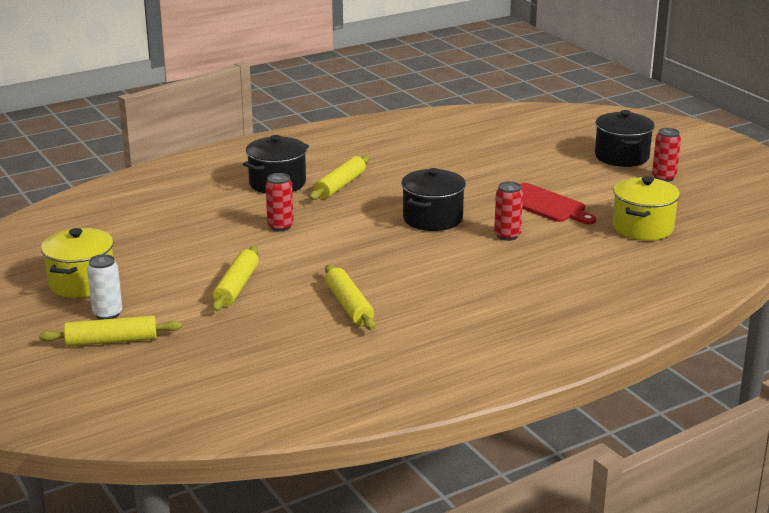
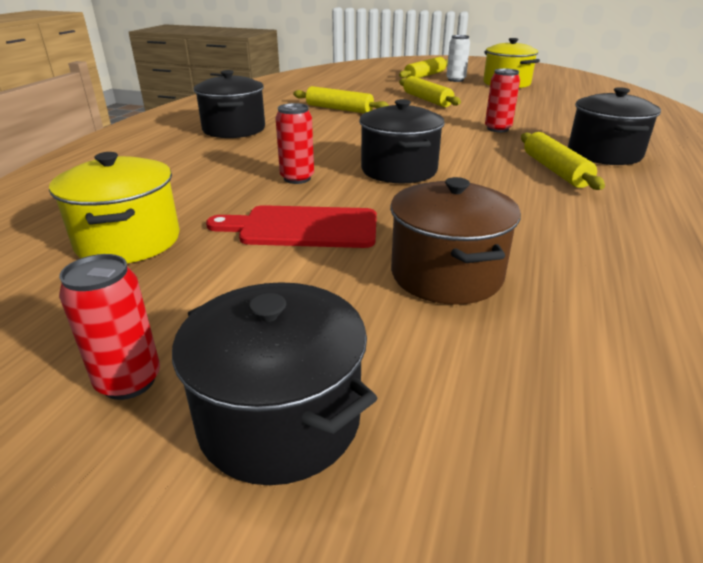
camera: 140 degrees right, 5 degrees up
(491, 309) = (234, 129): none -> black pot
(511, 167) = (446, 275): none -> brown pot

